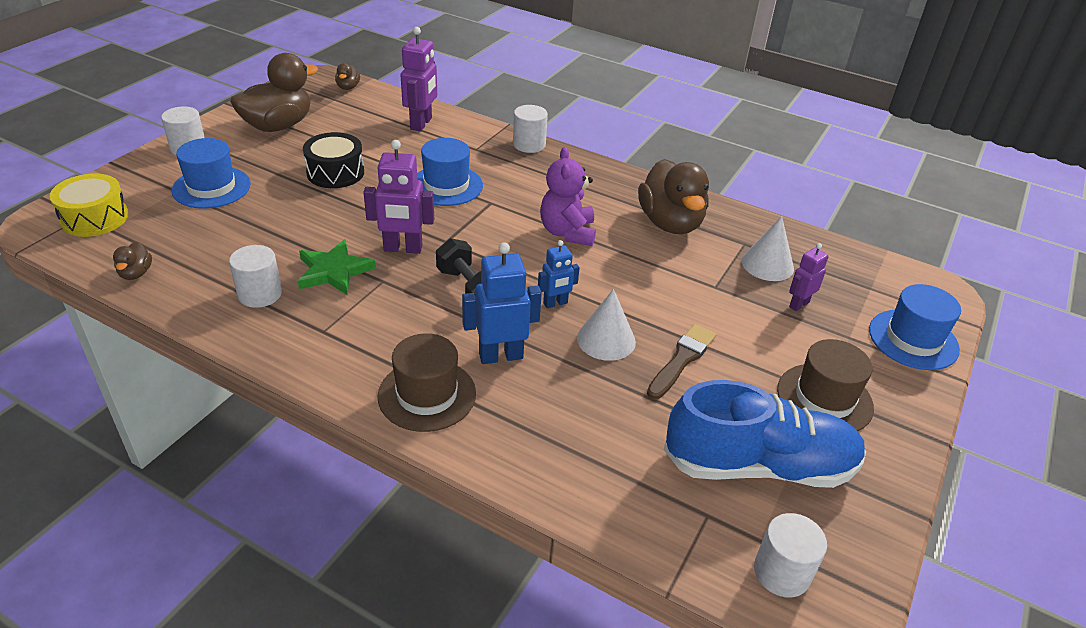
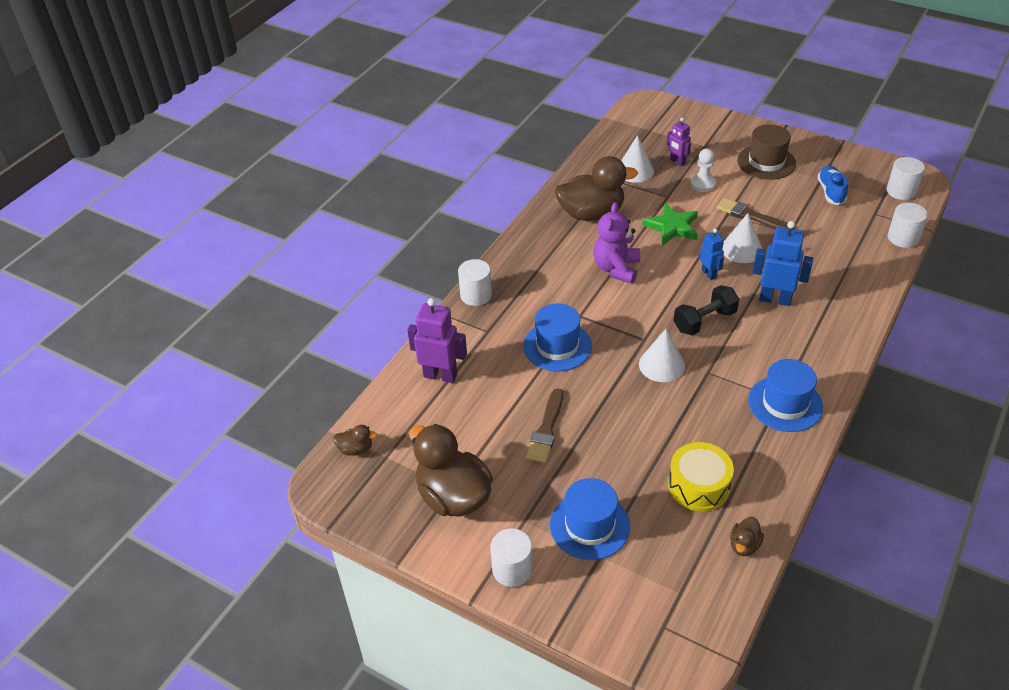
camera: 85 degrees left, 5 degrees up
(95, 218) = (665, 612): yellow drum -> yellow drum (698, 486)
(136, 273) = (744, 545): brown duck -> brown duck turned 120 degrees clockwise
(260, 294) = (747, 447): white cylinder -> white cylinder (903, 238)
(334, 271) = (704, 404): green star -> green star (672, 227)
(335, 172) = (546, 429): black drum -> brown brush
(403, 249) = (661, 365): purple robot -> white cone
(427, 395) = (826, 333): brown hat -> none
(501, 356) = (775, 299): blue robot -> blue robot turned 120 degrees clockwise
(567, 232) = (616, 268): purple teddy bear -> purple teddy bear turned 105 degrees clockwise
(751, 322) = (703, 184): none -> white pawn
(759, 466) = (831, 192): blue shoe -> blue shoe, size x0.49
(913, 339) = (699, 121): blue hat -> blue hat (785, 404)

